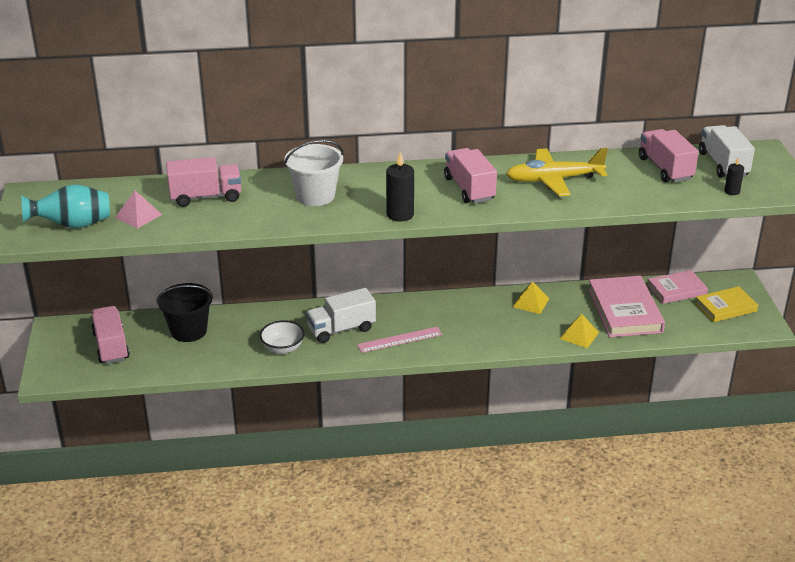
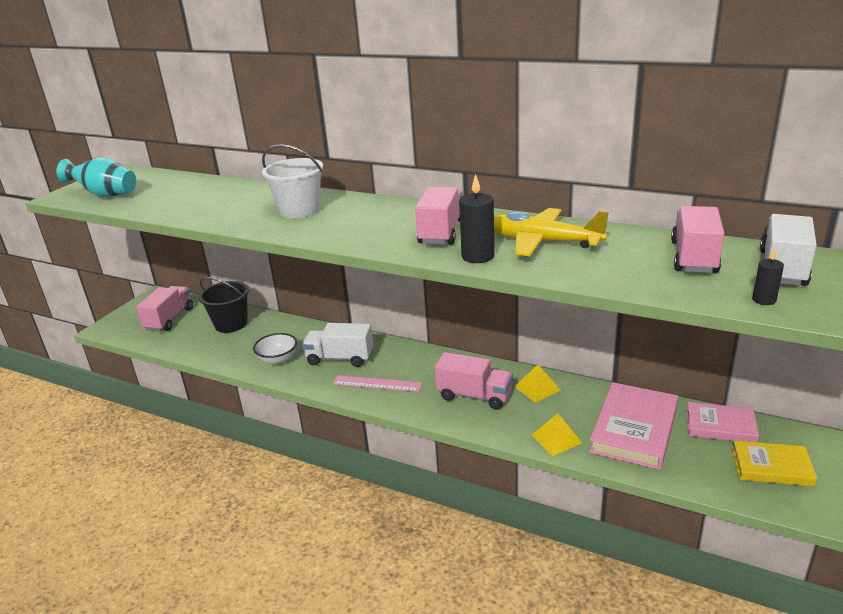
camera: 35 degrees right, 5 degrees down
(138, 216) = (154, 198): pink pyramid -> none
(206, 197) = (219, 195): pink truck -> pink truck (474, 396)
(400, 214) = (345, 239): black candle -> black candle (478, 256)

